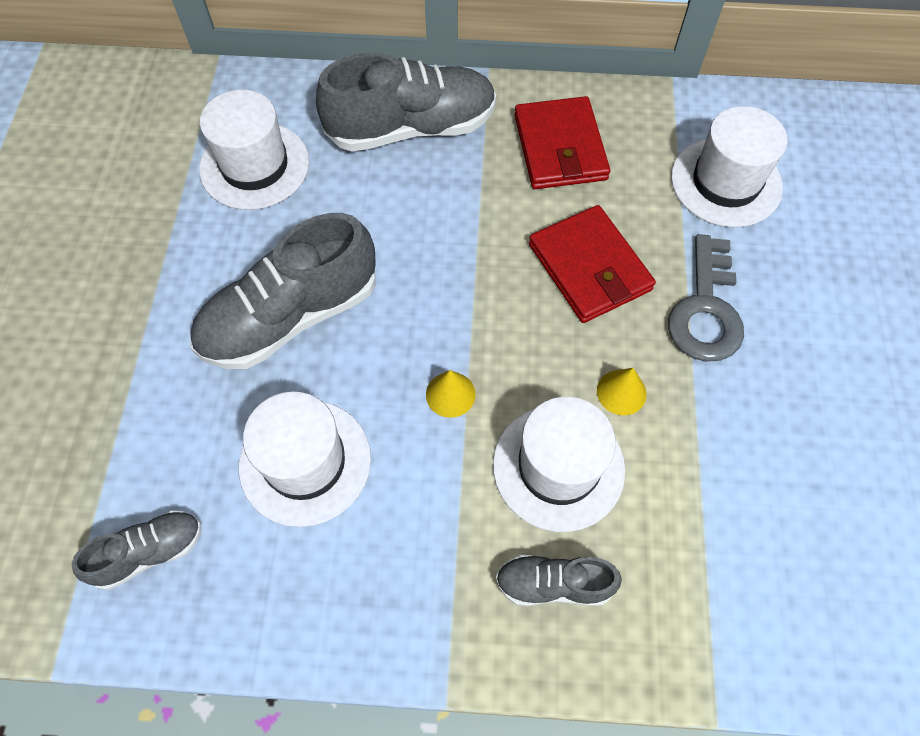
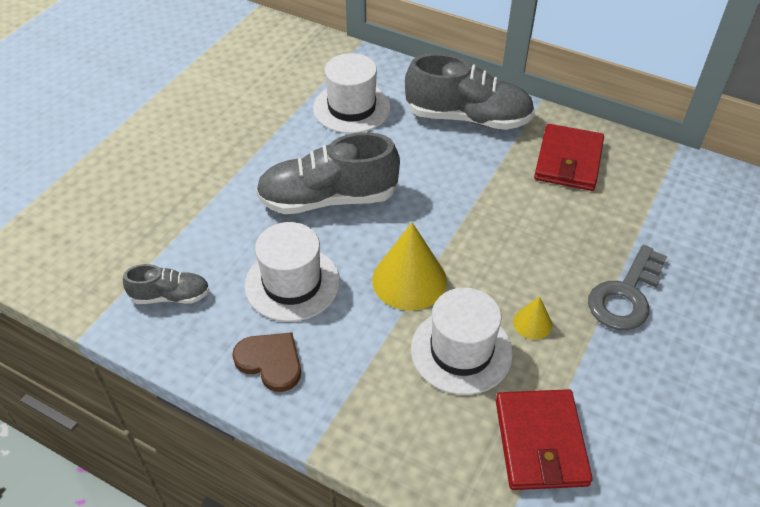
camera: 25 degrees right, 15 degrees down
(333, 589) = (270, 362): none -> brown heart
(450, 394) = (409, 280): yellow cone -> yellow cone, size x2.01
(553, 584) = (419, 419): grey shoe -> none
(589, 267) = (550, 240): red wallet -> red wallet (540, 442)
(726, 182) = (686, 221): white hat -> none

